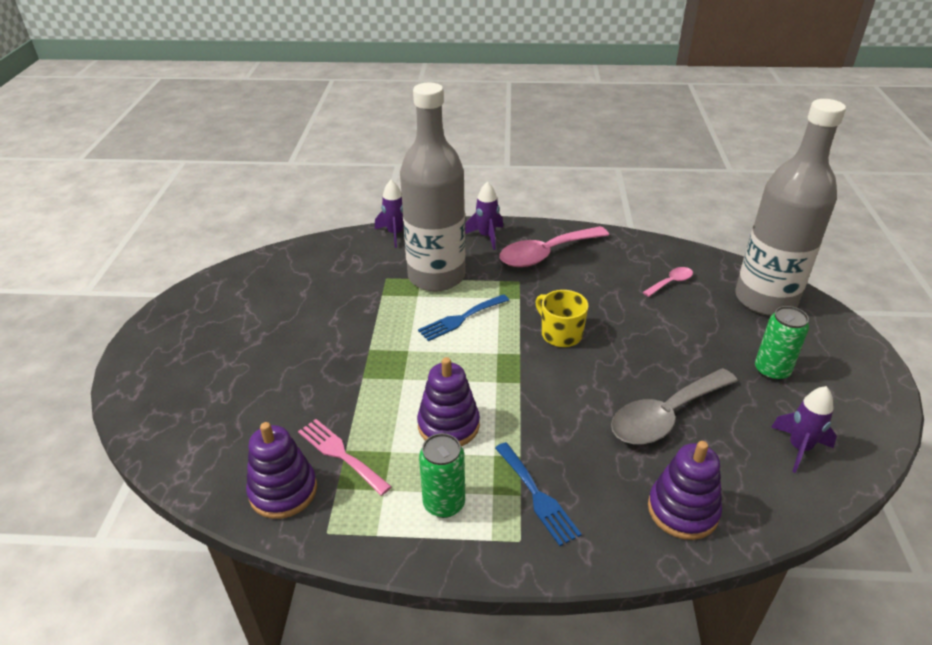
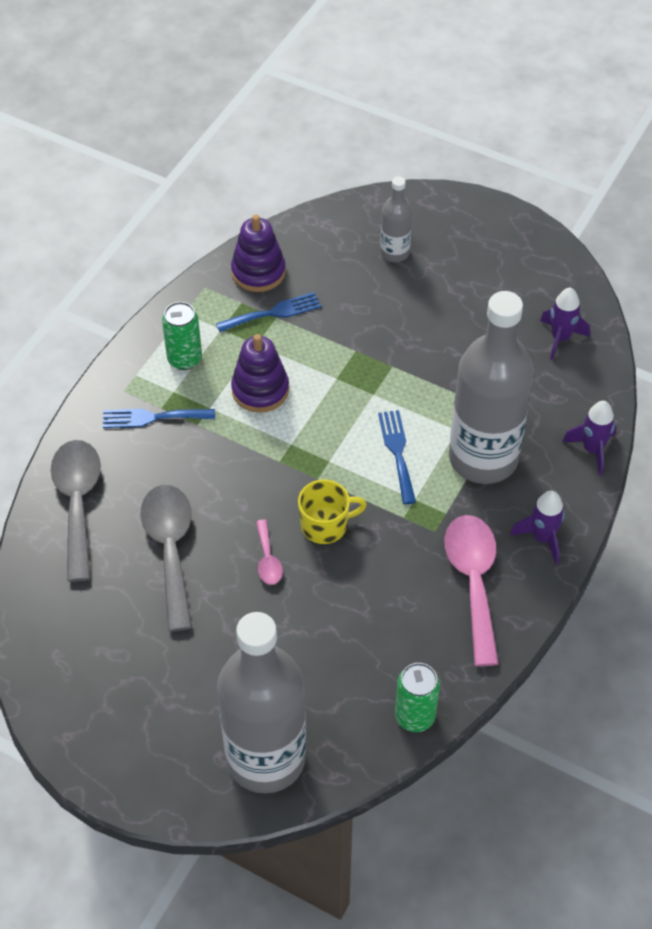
camera: 115 degrees right, 15 degrees up
(218, 392) = (394, 253): none -> grey bottle
(340, 454) = (273, 313): pink fork -> blue fork
(671, 282) = (350, 680): pink spoon -> pink spoon (268, 559)
(682, 510) = (77, 503): purple stacking toy -> grey spoon
(771, 371) = (165, 678): green can -> green can (415, 716)
(799, 448) = (72, 628): purple rocket -> purple rocket (560, 338)

